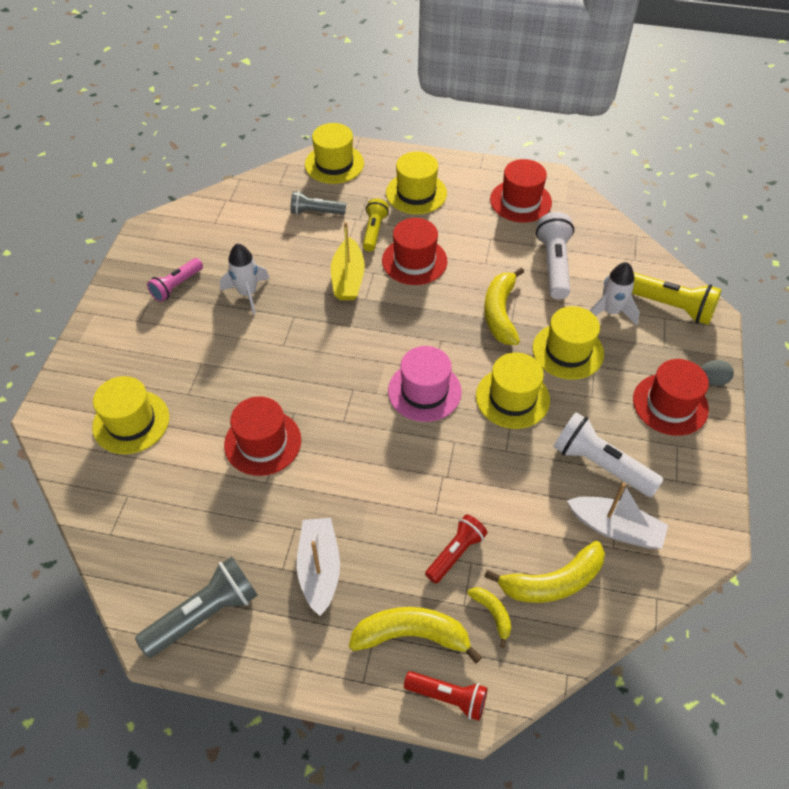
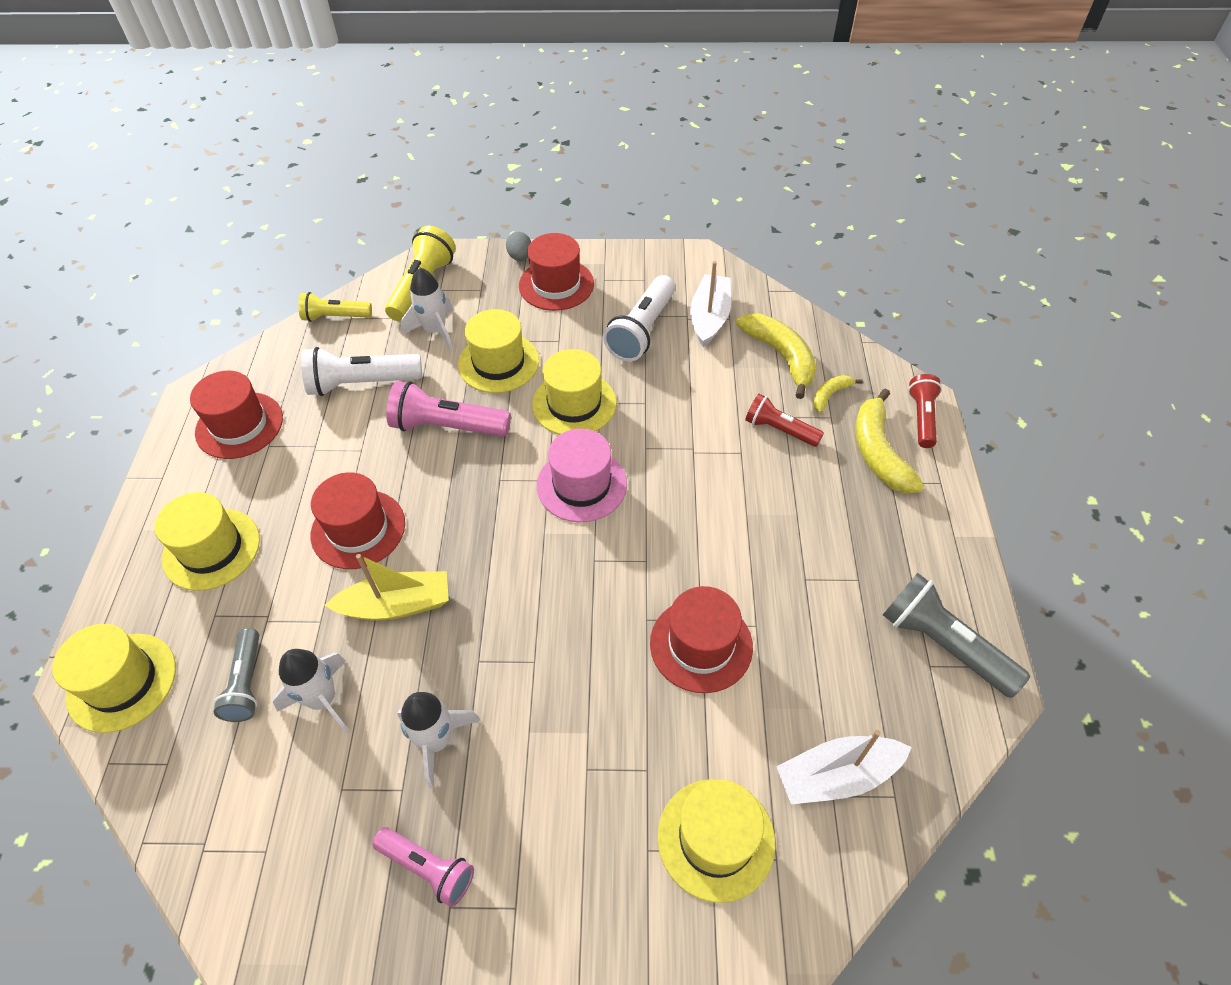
camera: 100 degrees left, 0 degrees up
(293, 244) = (323, 699): none -> white rocket
(319, 569) = (844, 543): white boat -> white boat (837, 775)
(374, 231) = (295, 590): yellow flashlight -> yellow flashlight (335, 317)
(500, 313) = (447, 426): yellow banana -> pink flashlight

